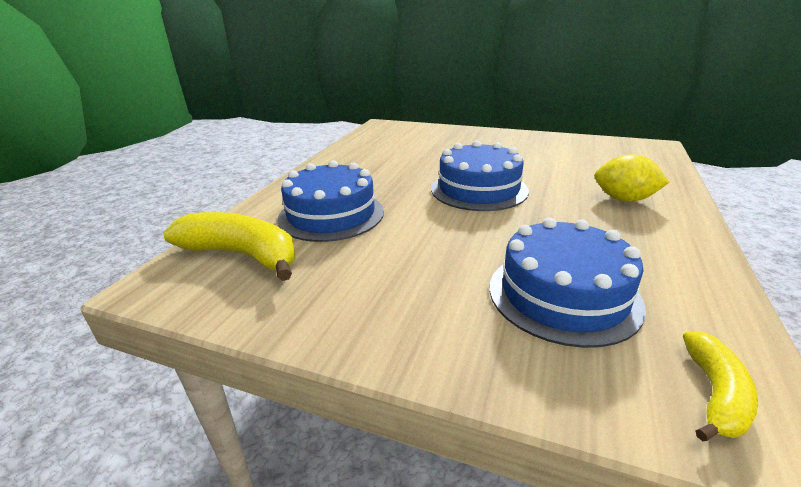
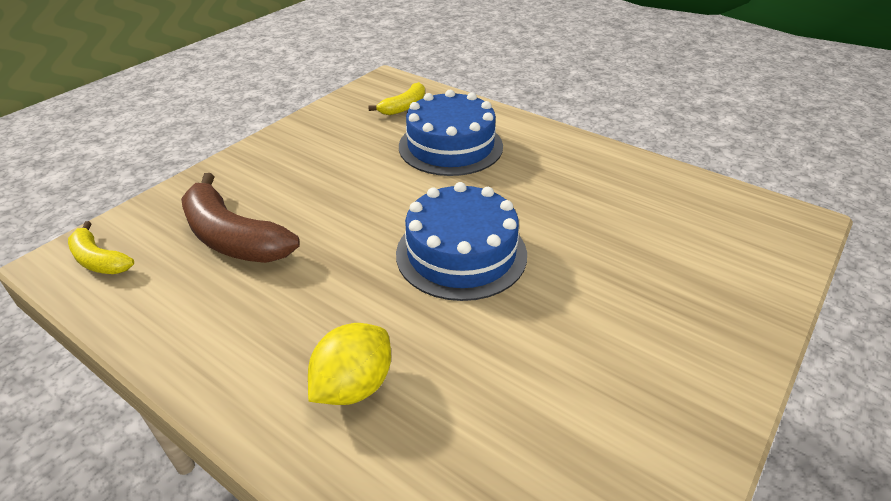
camera: 105 degrees right, 10 degrees up
(242, 255) = (404, 107): yellow banana -> yellow banana, size x0.56
(563, 294) = (233, 238): blue cake -> brown banana

